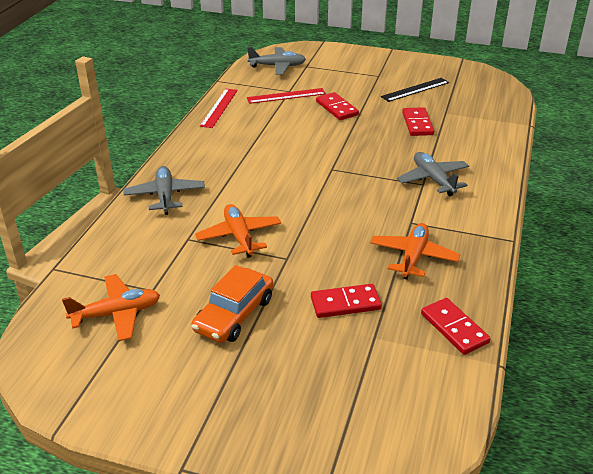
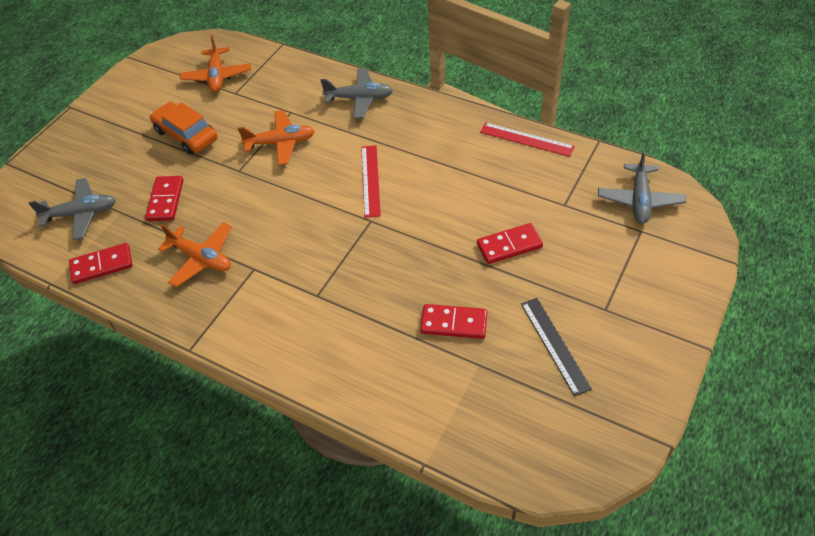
camera: 105 degrees right, 15 degrees up
(286, 96) = (550, 200): red ruler -> red ruler (371, 180)
(433, 179) = (322, 307): grey plane -> grey plane (81, 214)

